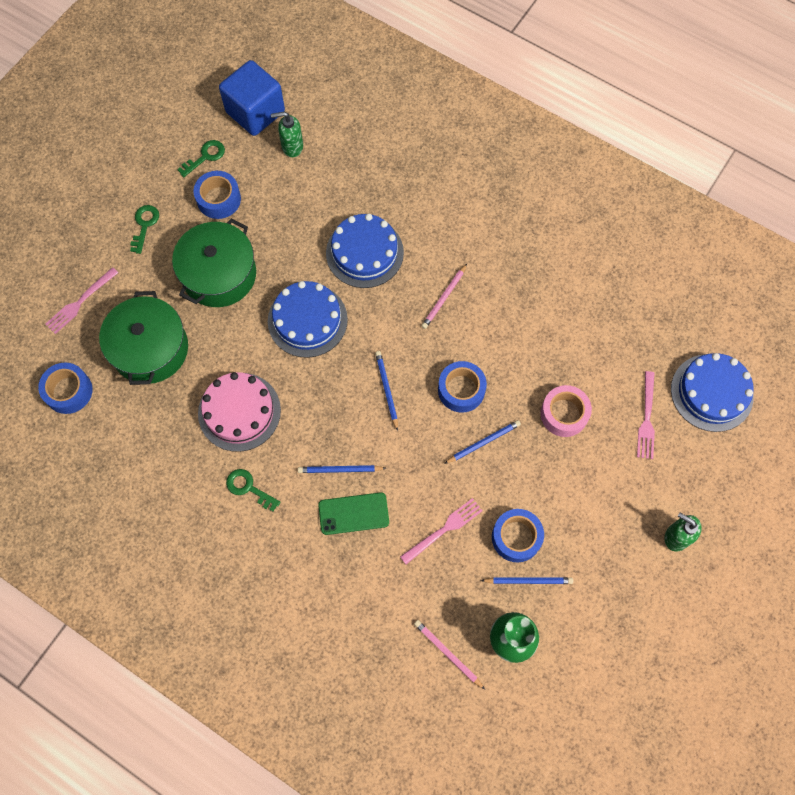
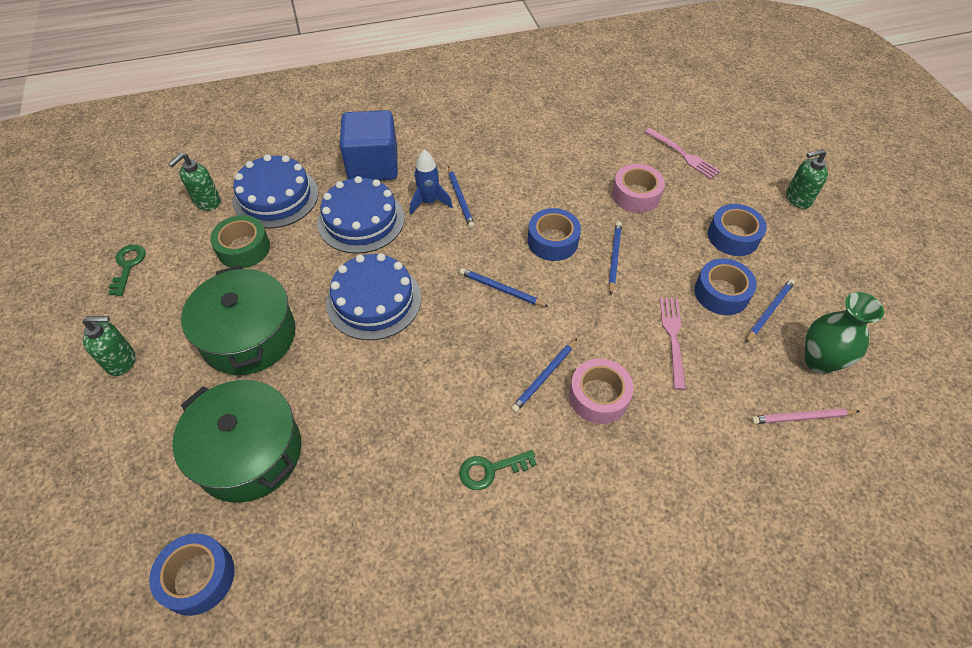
camera: 50 degrees left, 15 degrees down
(79, 303) = (118, 485): pink fork -> none
(144, 225) = (122, 361): green key -> green soap dispenser
(219, 199) = (180, 284): blue tape -> blue tape (733, 236)
(239, 411) = (402, 419): pink cake -> none
(255, 112) = (142, 204): blue cube -> blue cube (373, 165)
(277, 206) = (243, 248): none -> green tape
(353, 513) = (598, 396): green phone -> pink tape
(421, 280) = (429, 202): none -> blue rocket
(444, 297) = (460, 199): pink pencil -> blue pencil
(711, 392) = (693, 112): blue cake -> blue cake (275, 197)

